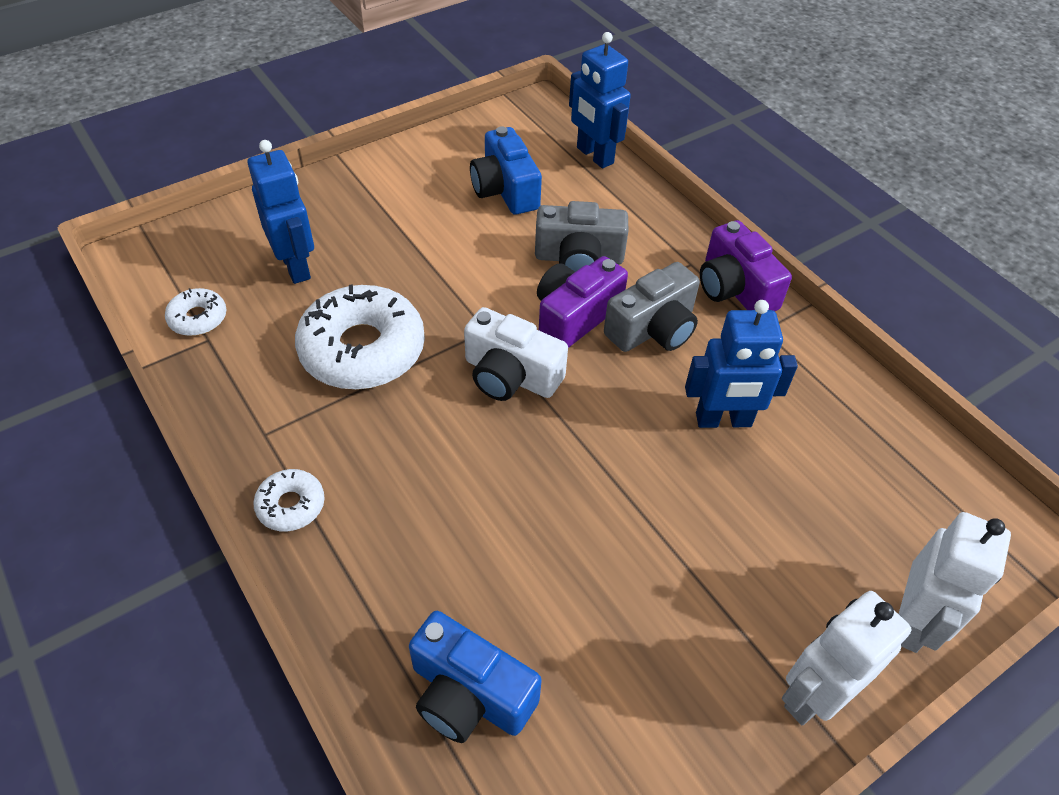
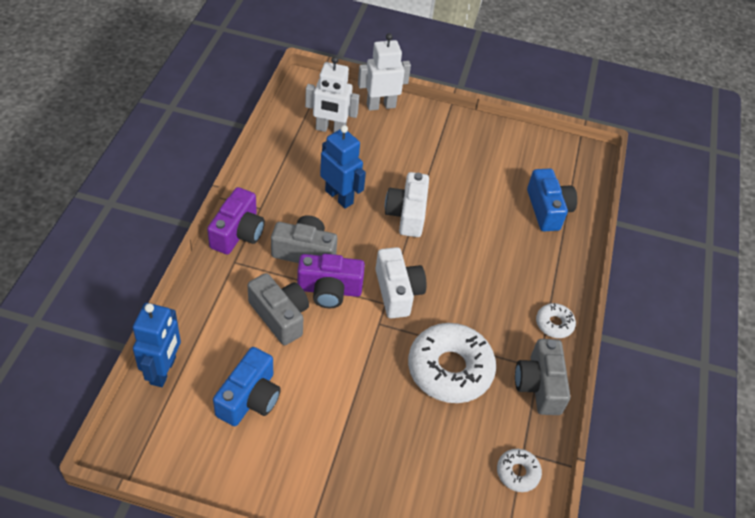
camera: 135 degrees left, 0 degrees up
(245, 415) = (539, 385): none -> grey camera
(296, 266) = (431, 459): blue robot -> none
(628, 477) = (407, 214): none -> white camera
(814, 695) = (439, 121): white robot -> white robot (330, 129)

